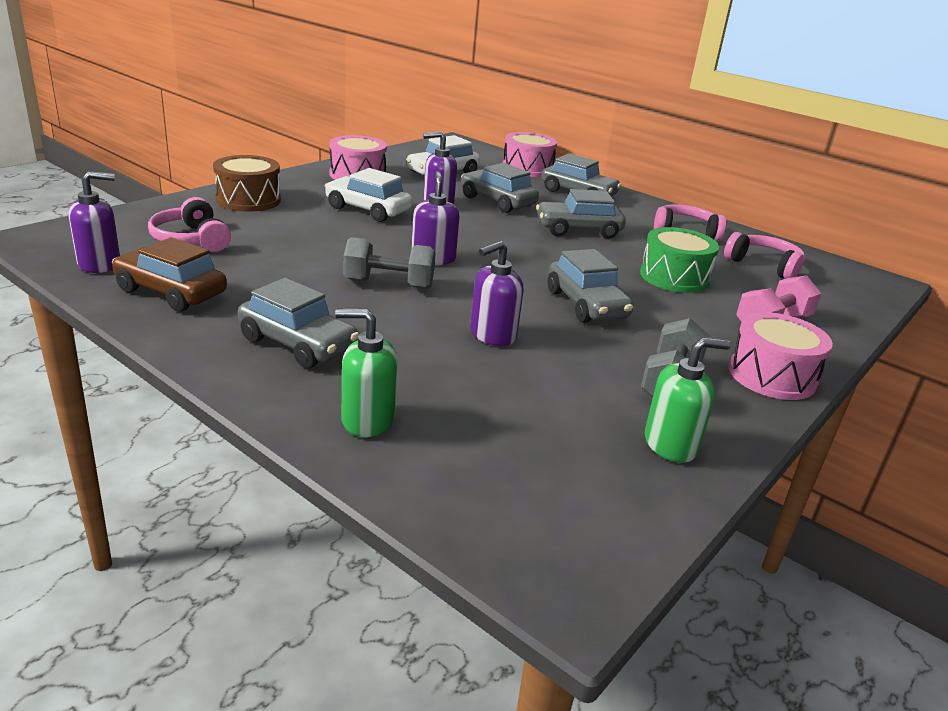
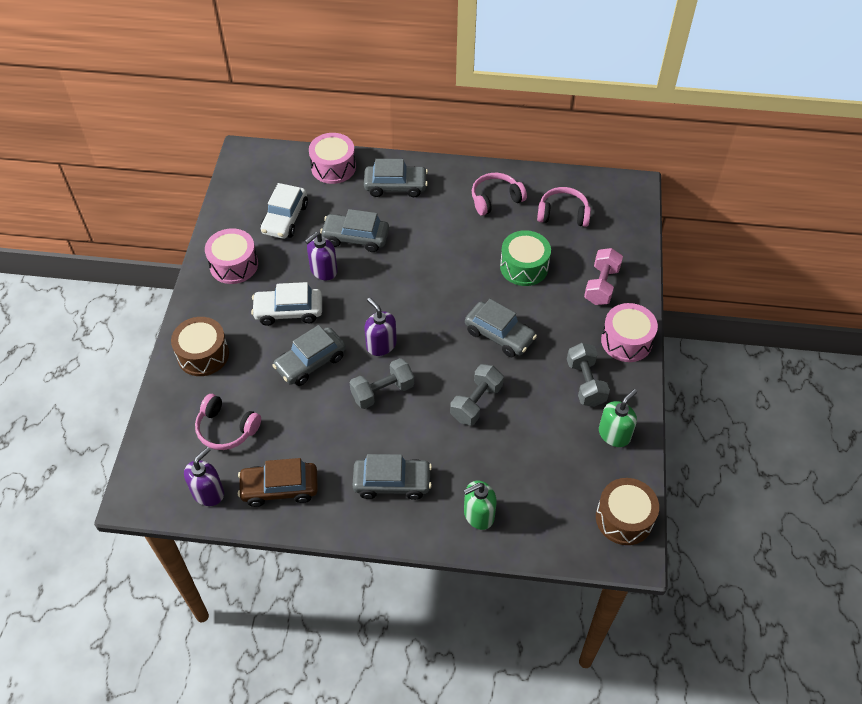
camera: 30 degrees left, 25 degrees up
(492, 335) = (476, 402): purple soap dispenser -> grey dumbbell
(578, 230) = (433, 243): grey car -> grey car (310, 362)
(598, 539) = (624, 518): none -> brown drum

